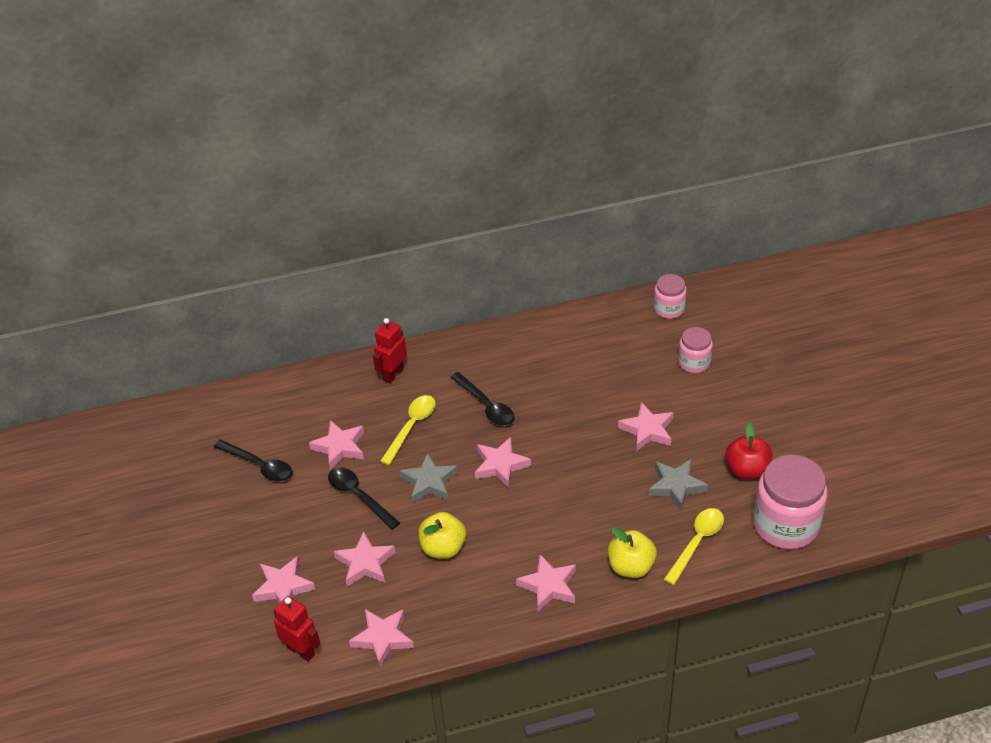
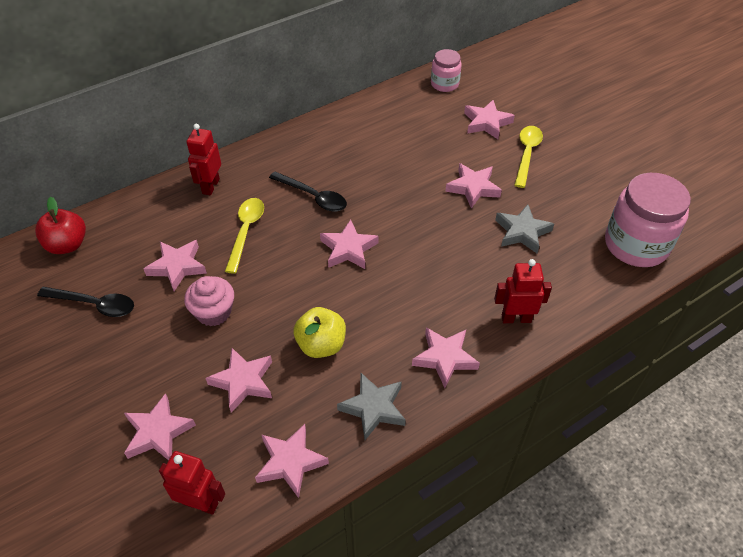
camera: 20 degrees left, 5 degrees up
(359, 496) = (214, 312): black spoon -> pink cupcake
(429, 482) = (283, 281): grey star -> grey star (373, 408)
(631, 566) = (516, 318): yellow apple -> red robot
(694, 362) = (487, 123): pink jar -> pink star
(697, 543) = (566, 280): yellow spoon -> yellow spoon (527, 154)
(747, 470) = (577, 204): red apple -> red apple (67, 245)

